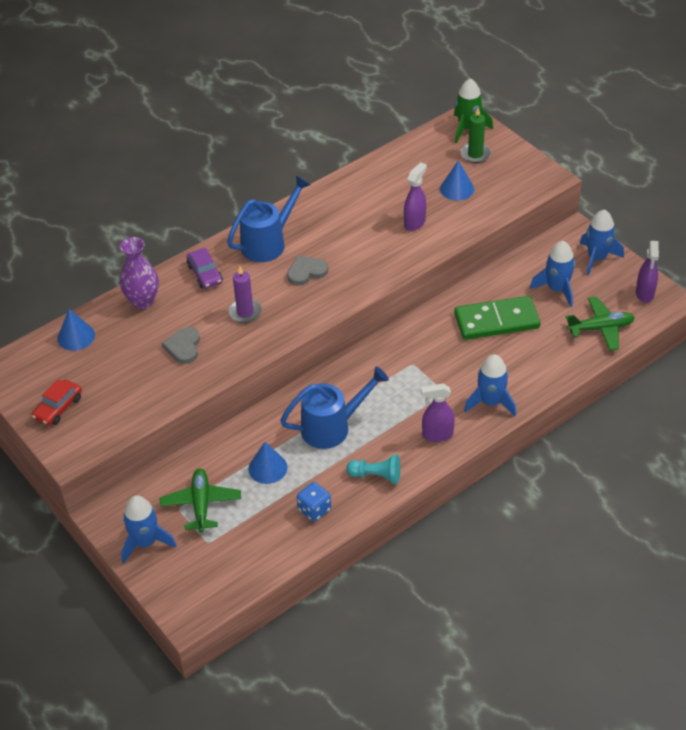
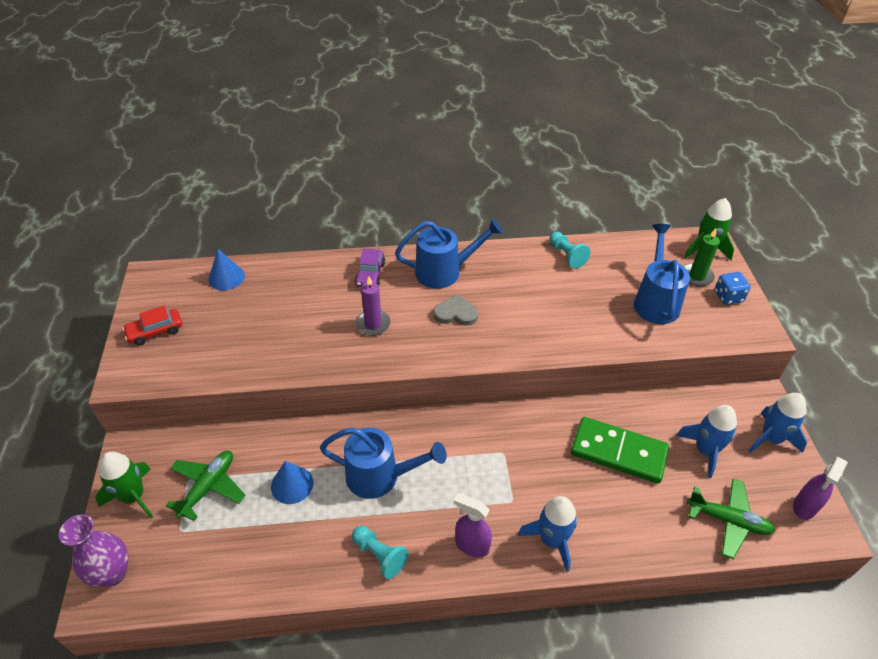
camera: 30 degrees right, 0 degrees up
(143, 301) = (302, 273): purple vase -> purple vase (112, 573)
(145, 542) = (133, 496): blue rocket -> green rocket
(183, 347) = (296, 329): grey heart -> none
(314, 509) = (295, 556): blue dice -> blue dice (728, 297)
(360, 183) = (566, 256): none -> turquoise pawn
(415, 223) = (591, 314): purple spray bottle -> none
(457, 189) = (655, 300): blue cone -> blue watering can

